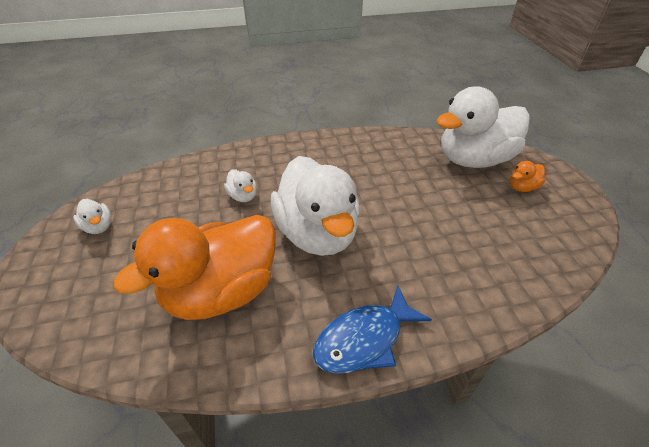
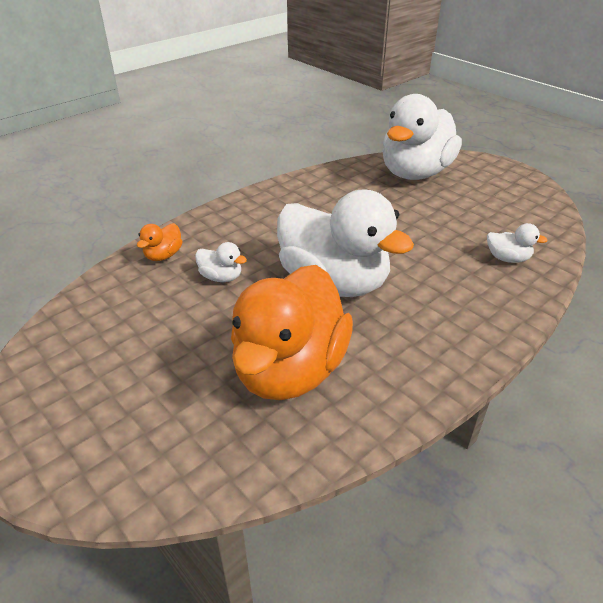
camera: 30 degrees left, 5 degrees down
(99, 227) = (71, 370): white duck -> white duck (507, 258)
(364, 339) = (458, 348): blue fish -> none
(522, 187) = (474, 183): orange duck -> orange duck (163, 255)

